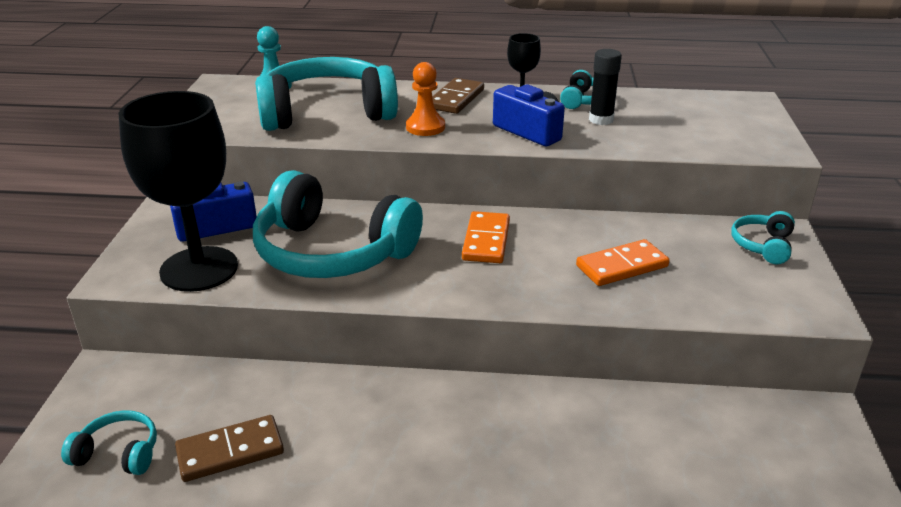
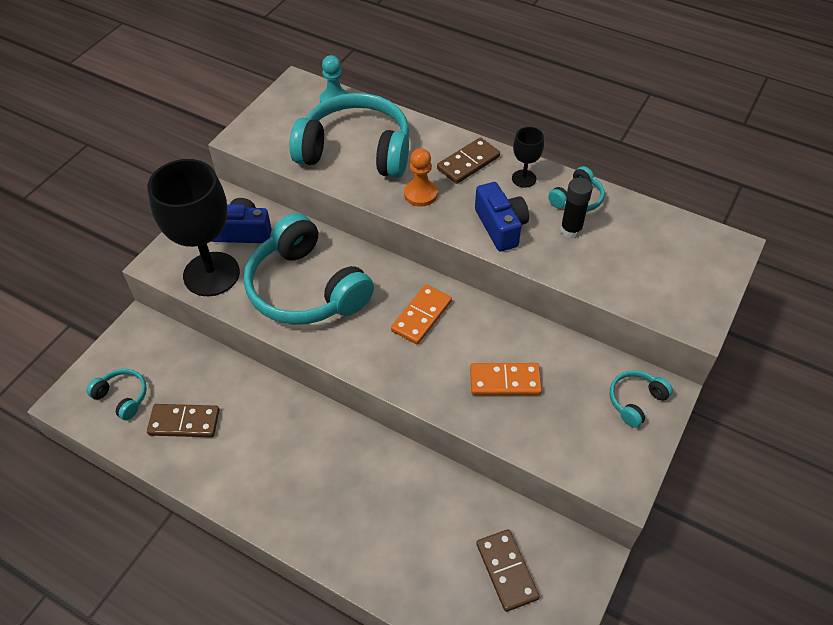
camera: 25 degrees right, 20 degrees up
(751, 459) = (507, 571): none -> brown domino

